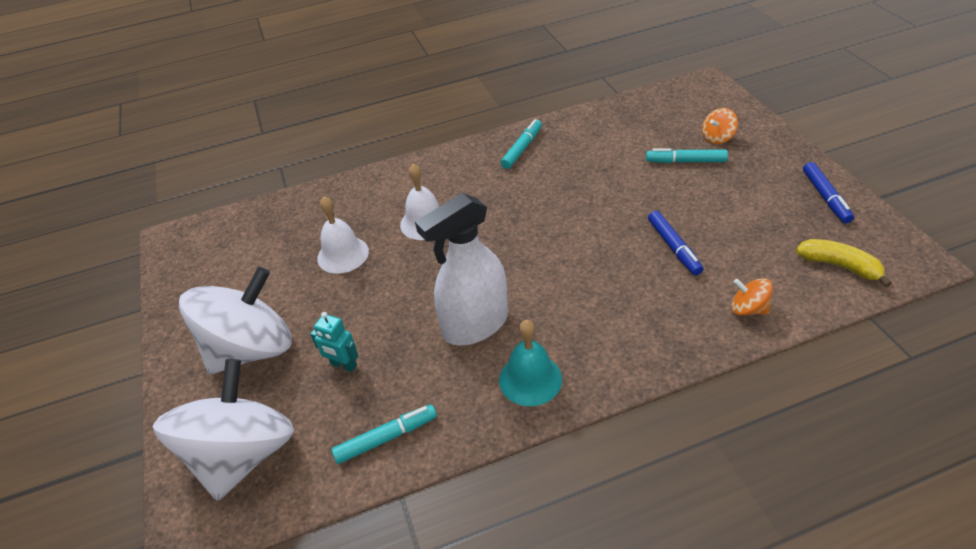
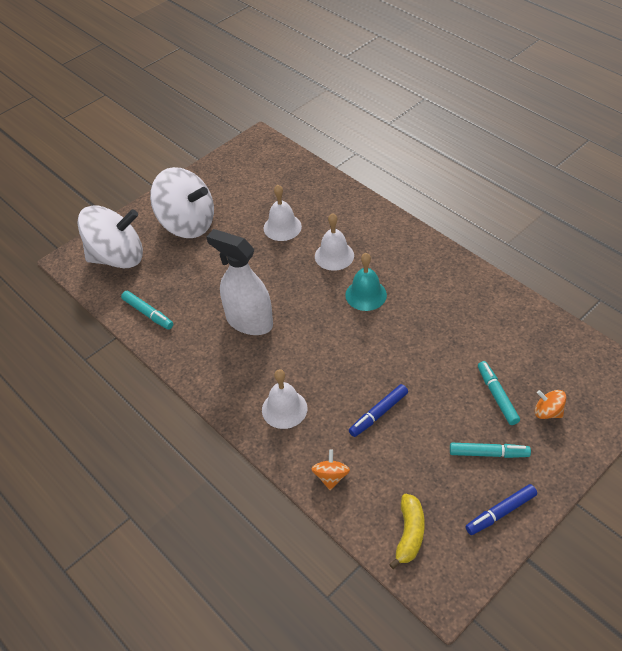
camera: 65 degrees right, 5 degrees up
(343, 365) = (191, 271): turquoise robot -> none
(522, 148) = (452, 279): turquoise marker -> turquoise marker (488, 453)
(530, 379) = (215, 366): turquoise bell -> turquoise bell (366, 295)
(633, 325) = (284, 409): none -> white bell

